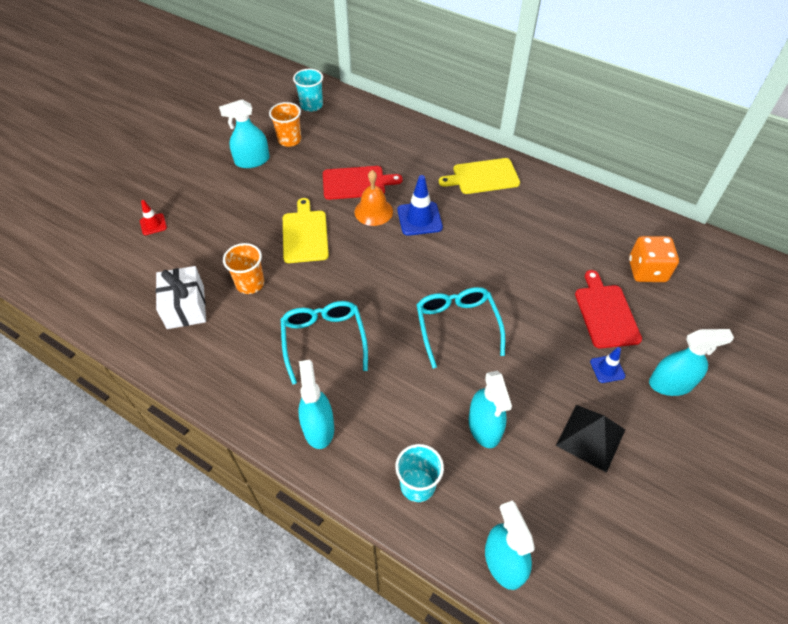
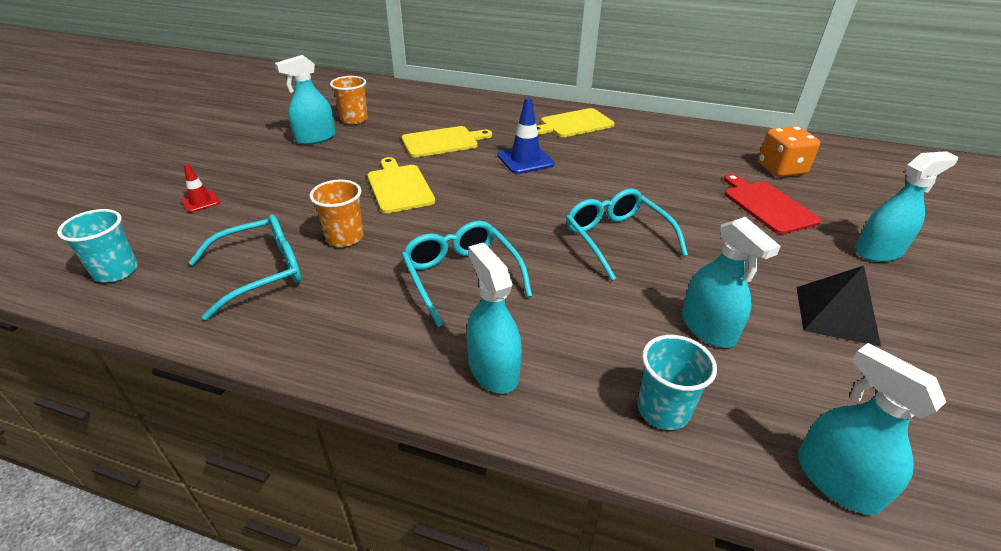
camera: 15 degrees left, 15 degrees down
(185, 307) = (261, 272): white gift -> turquoise glasses
(311, 105) = (370, 94): turquoise cup -> turquoise cup (116, 271)
(356, 183) = (443, 142): red cutting board -> yellow cutting board
(373, 211) = (471, 160): orange bell -> none
(607, 369) = (804, 250): blue traffic cone -> none

